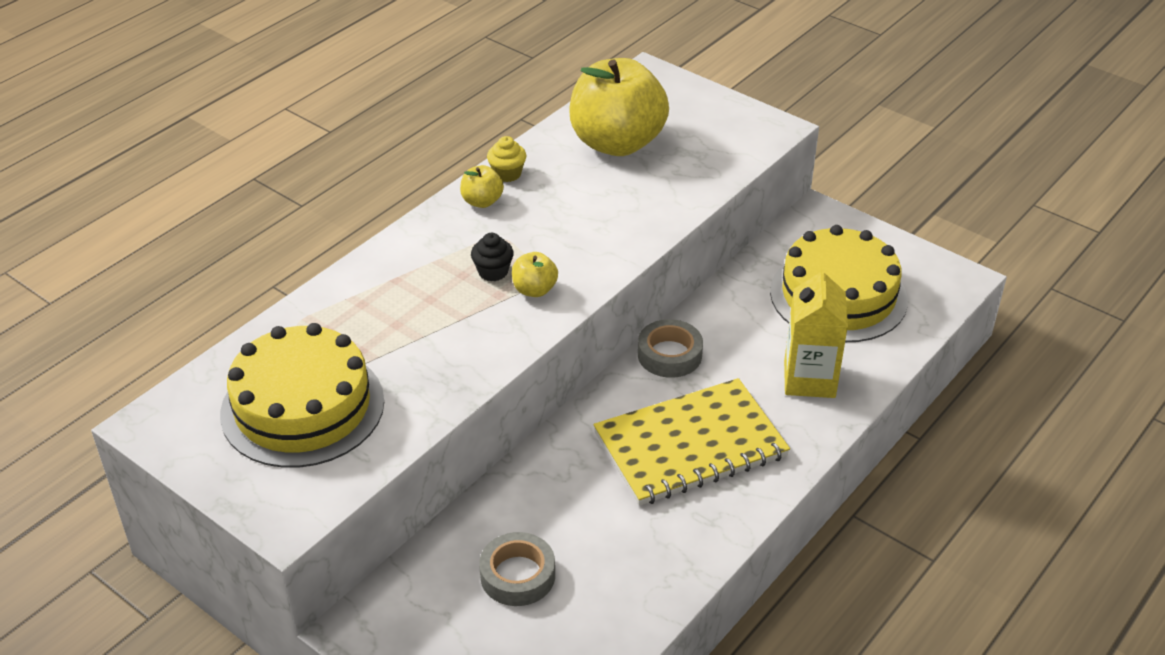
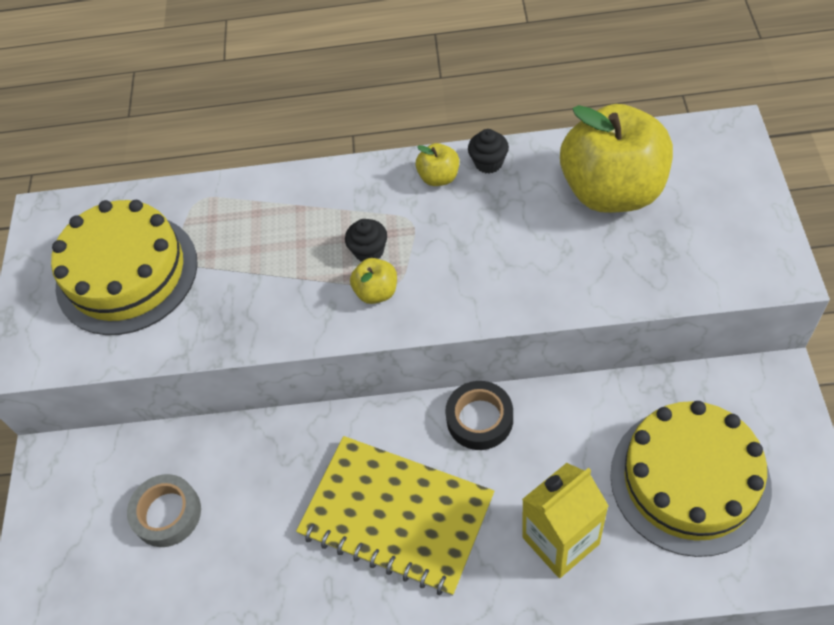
camera: 55 degrees right, 15 degrees up
(507, 174) = (488, 163): yellow cupcake -> black cupcake
(669, 355) = (479, 419): grey tape -> black tape

